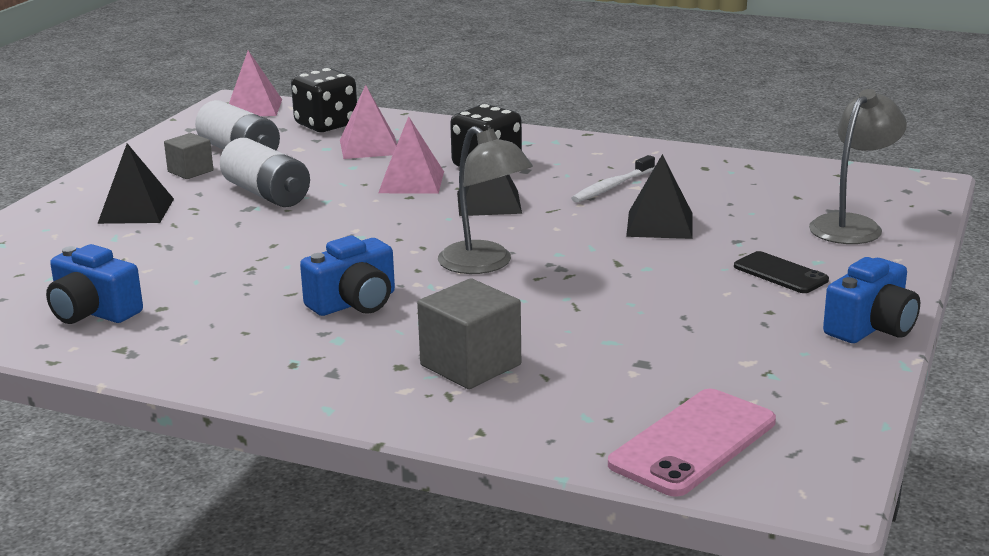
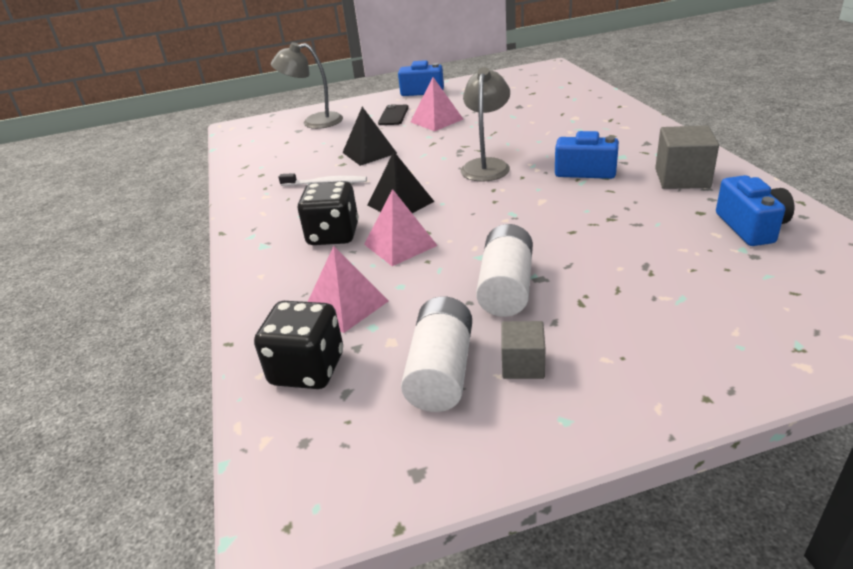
camera: 125 degrees left, 10 degrees up
(136, 211) = (632, 326): black pyramid -> none
(253, 108) = (293, 475): pink pyramid -> pink pyramid (436, 120)
(470, 365) = (582, 126): grey cube -> grey cube (682, 178)
(693, 443) = (556, 83): pink phone -> none

